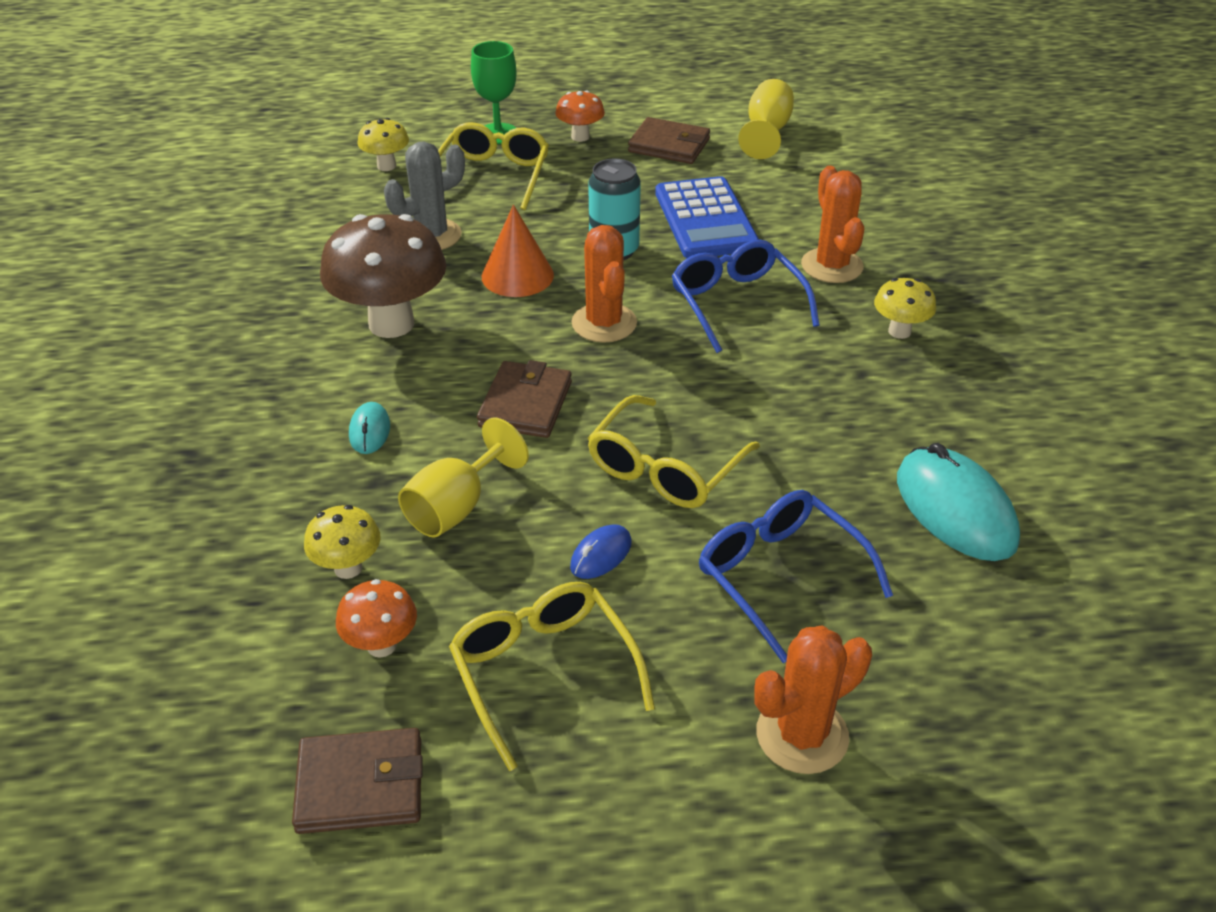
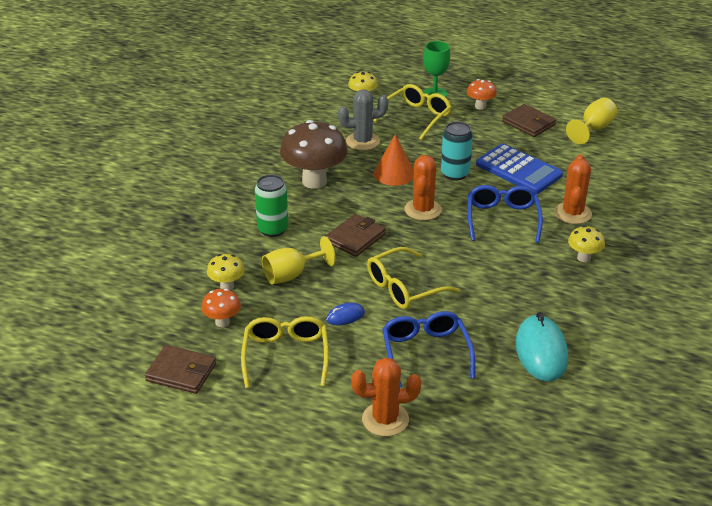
camera: 25 degrees right, 5 degrees down
(369, 431) = (273, 229): turquoise mouse -> green can
(705, 219) = (518, 170): blue calculator -> blue calculator turned 60 degrees counterclockwise

